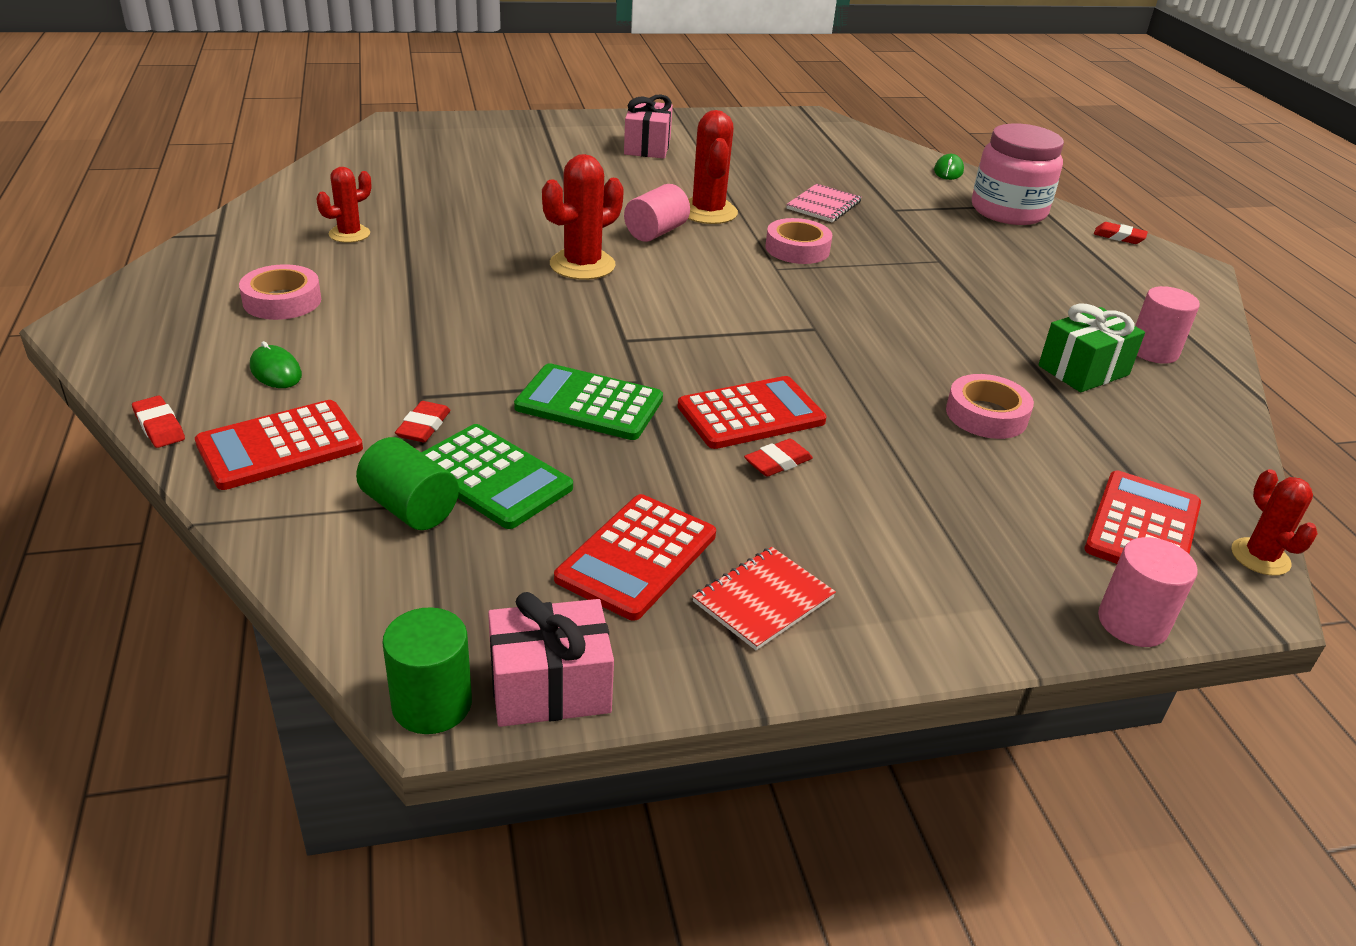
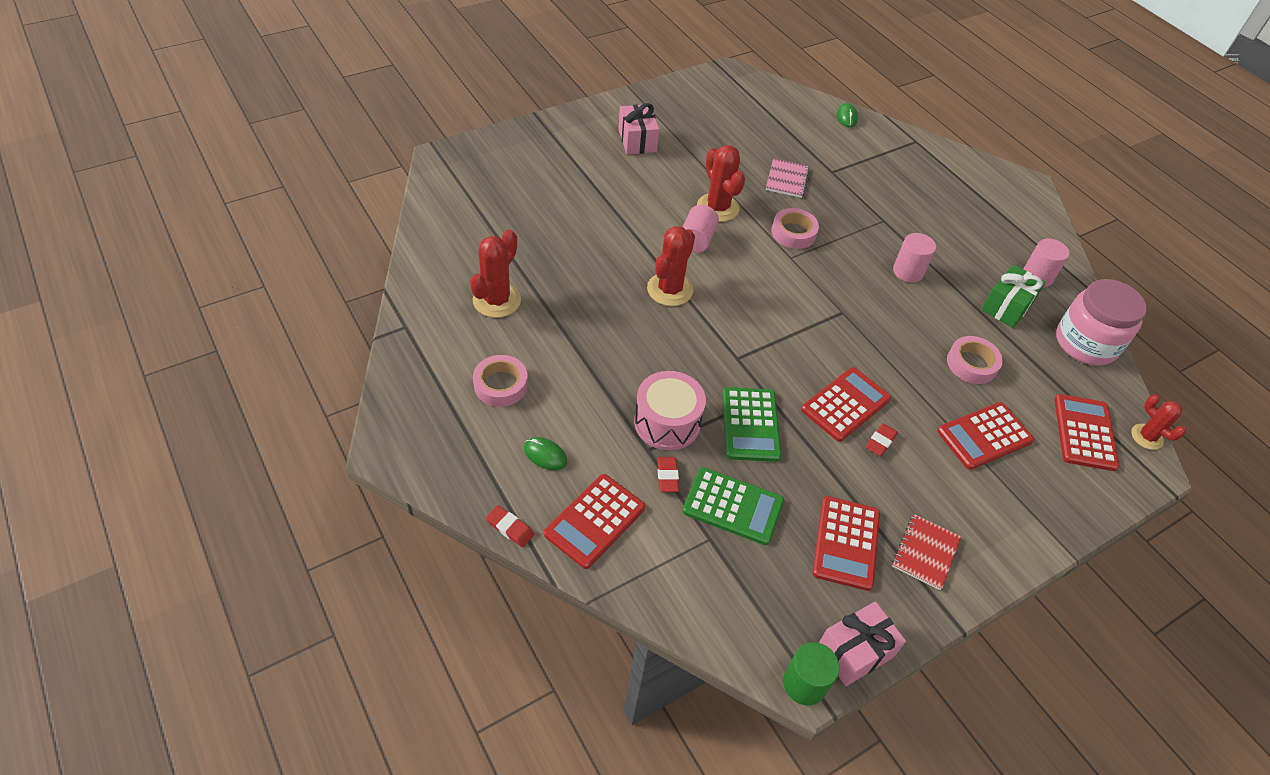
camera: 20 degrees left, 15 degrees up
(349, 234) = (496, 300): red cactus -> red cactus, size x1.60
(410, 508) = (703, 547): green cylinder -> none
(470, 377) = (667, 422): none -> pink drum
(589, 404) = (750, 424): green calculator -> green calculator turned 90 degrees counterclockwise
(958, 493) = (984, 436): none -> red calculator
(1008, 211) = (902, 154): pink jar -> pink jar (1085, 343)
(1119, 237) = (977, 164): red eraser -> none
(1132, 623) = (1105, 507): pink cylinder -> pink cylinder (908, 271)

